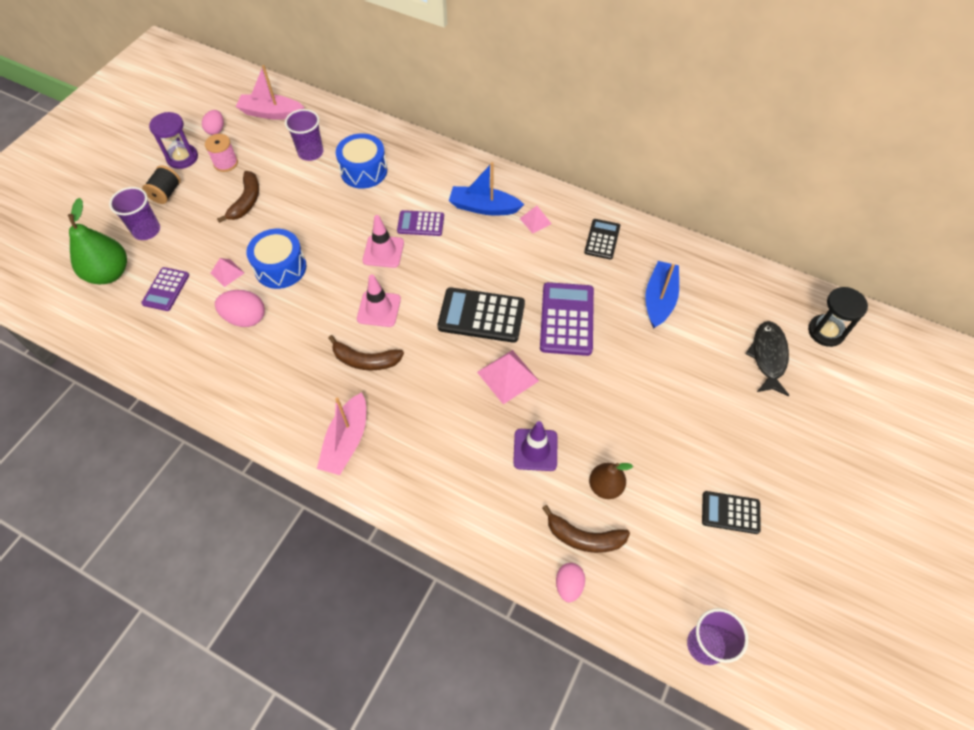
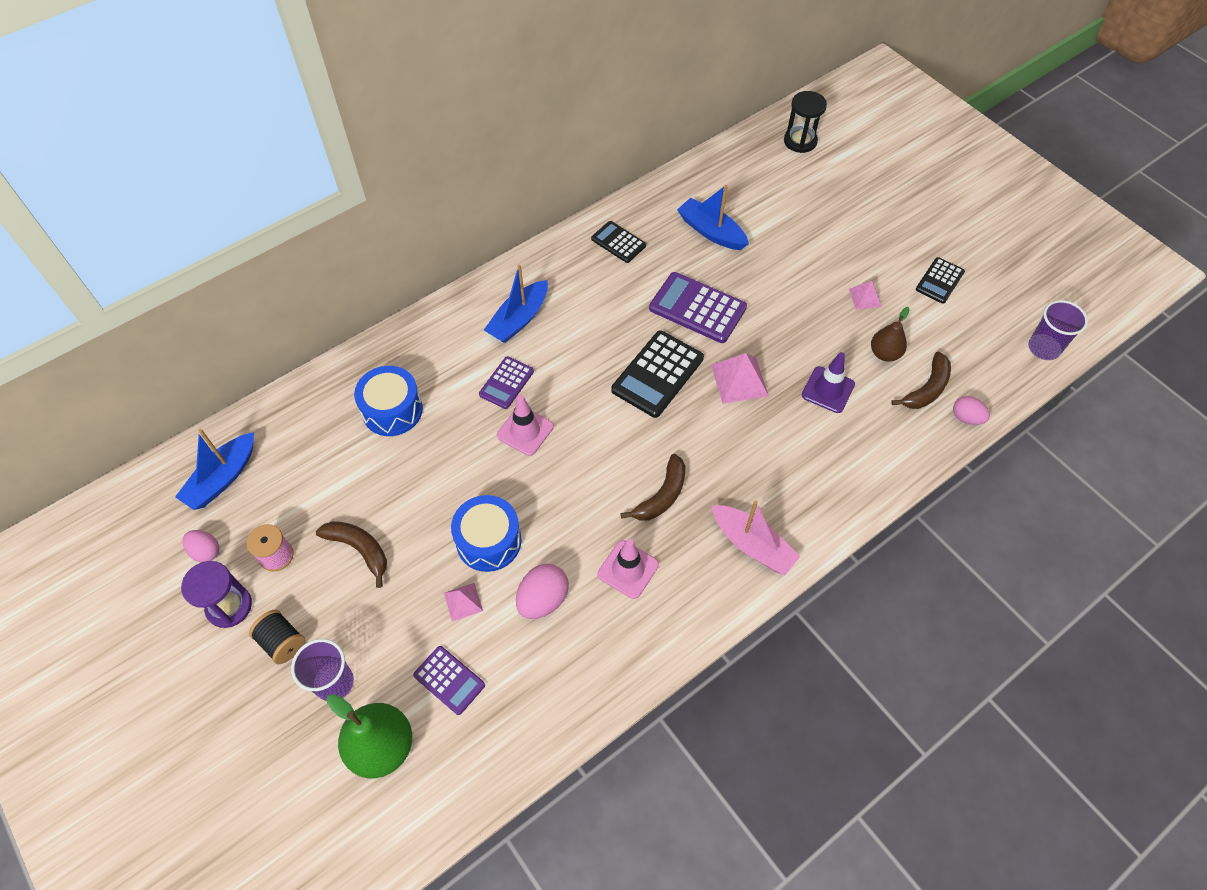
camera: 65 degrees left, 0 degrees up
(271, 113) = (222, 478): pink boat -> blue boat
(310, 152) = (324, 455): purple cup -> none
(379, 309) = (601, 461): pink traffic cone -> pink traffic cone (628, 569)
(535, 221) = (563, 284): pink pyramid -> pink pyramid (865, 297)
(768, 357) = (807, 188): black fish -> none

